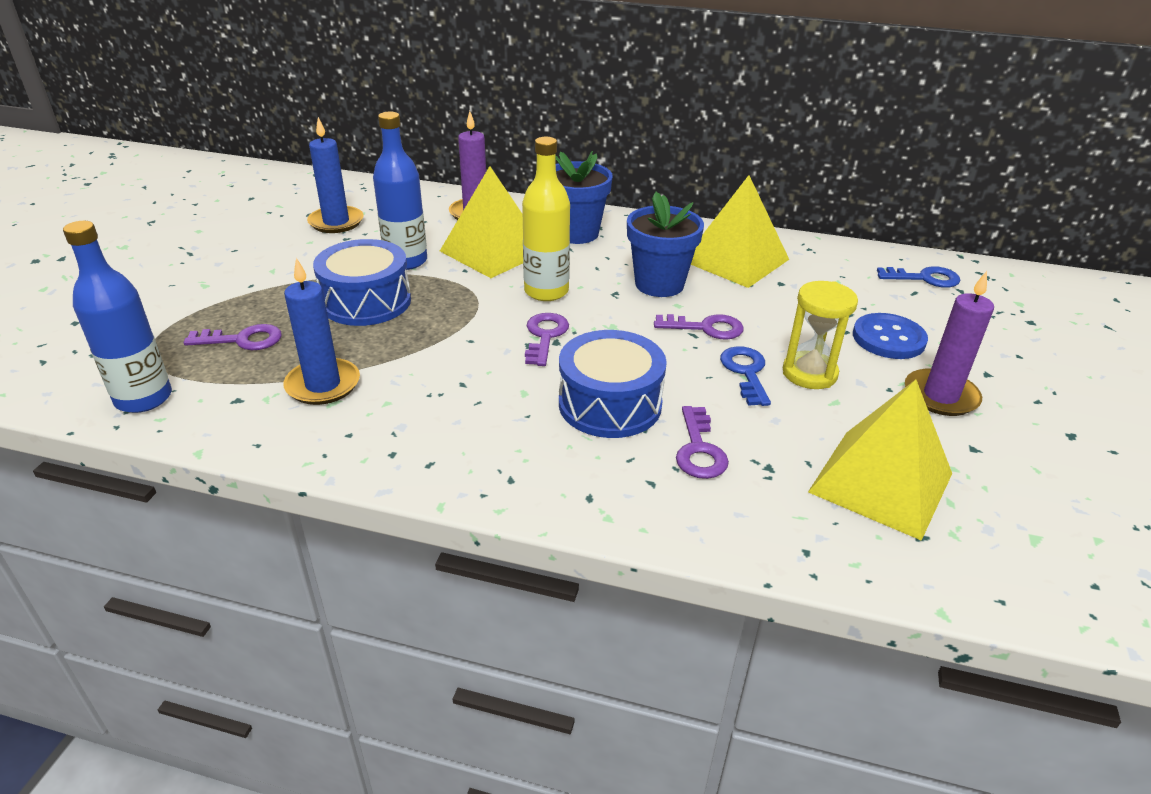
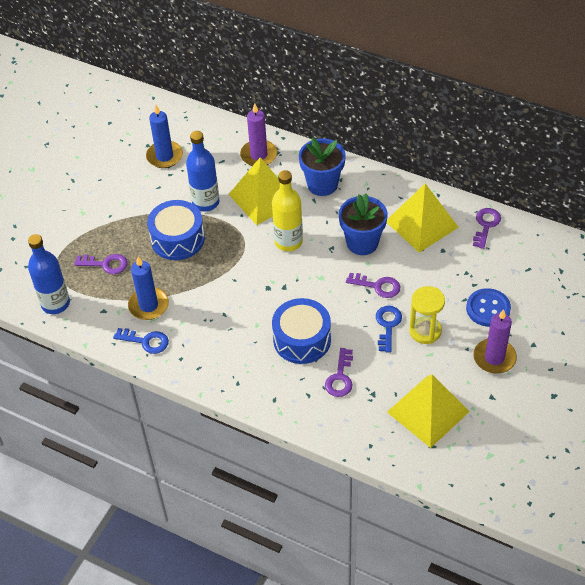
camera: 15 degrees right, 15 degrees up
(545, 336) = (278, 281): purple key -> purple key (486, 225)
(924, 278) = (542, 256): blue key -> blue key (146, 341)

